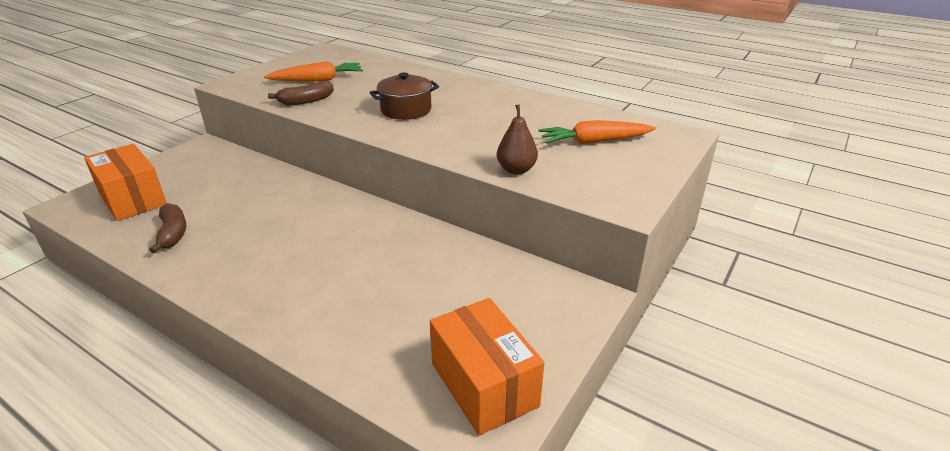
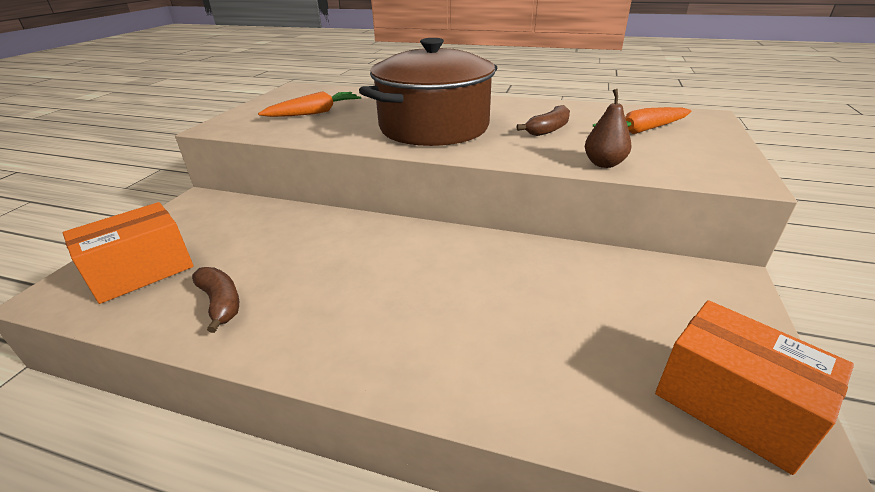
camera: 15 degrees left, 0 degrees up
(132, 199) = (141, 271): orange box -> orange box turned 75 degrees counterclockwise
(306, 101) = (319, 132): brown banana -> brown banana (548, 129)
(406, 110) = (434, 127): brown pot -> brown pot, size x2.05

